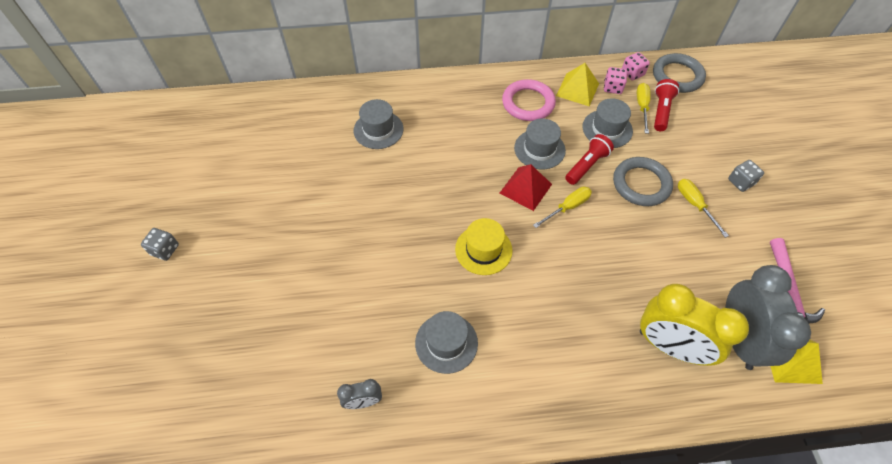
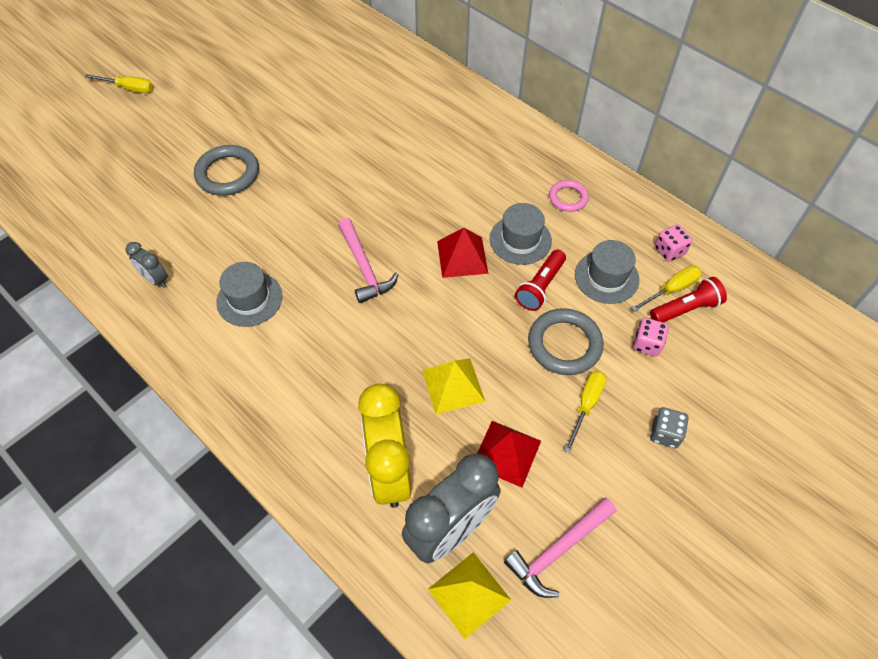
camera: 50 degrees right, 0 degrees up
(165, 250) = (185, 83): grey dice -> none
(378, 130) = (419, 119): grey hat -> none
(483, 250) = (364, 267): yellow hat -> pink hammer
(528, 103) = (568, 198): pink ring -> pink ring, size x0.60
(567, 207) = (473, 301): yellow screwdriver -> yellow screwdriver (129, 88)
(577, 89) = (632, 224): yellow pyramid -> yellow pyramid (453, 385)
(587, 165) = (540, 287): red flashlight -> red flashlight turned 120 degrees clockwise
(632, 73) = (710, 256): pink dice -> pink dice (647, 344)
(677, 76) = (756, 296): grey ring -> grey ring (228, 174)
(701, 269) = (506, 453): none -> red pyramid

